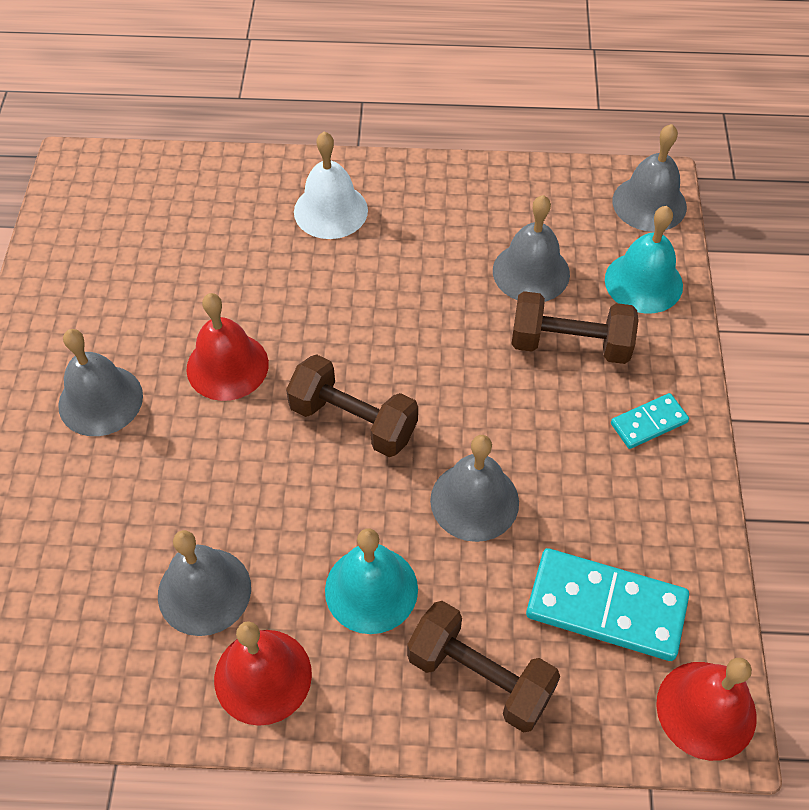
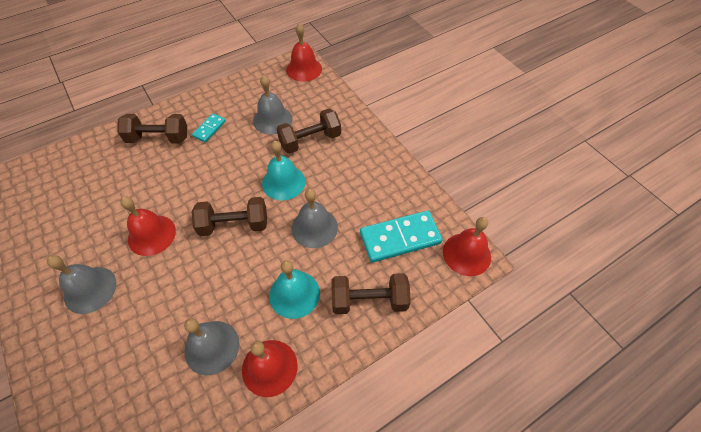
camera: 35 degrees left, 0 degrees up
(330, 210) = (158, 138): white bell -> brown dumbbell
(643, 282) = (323, 101): turquoise bell -> turquoise bell (283, 182)
(648, 423) = (364, 155): turquoise domino -> turquoise domino (209, 129)
(649, 203) = (304, 69): grey bell -> red bell

